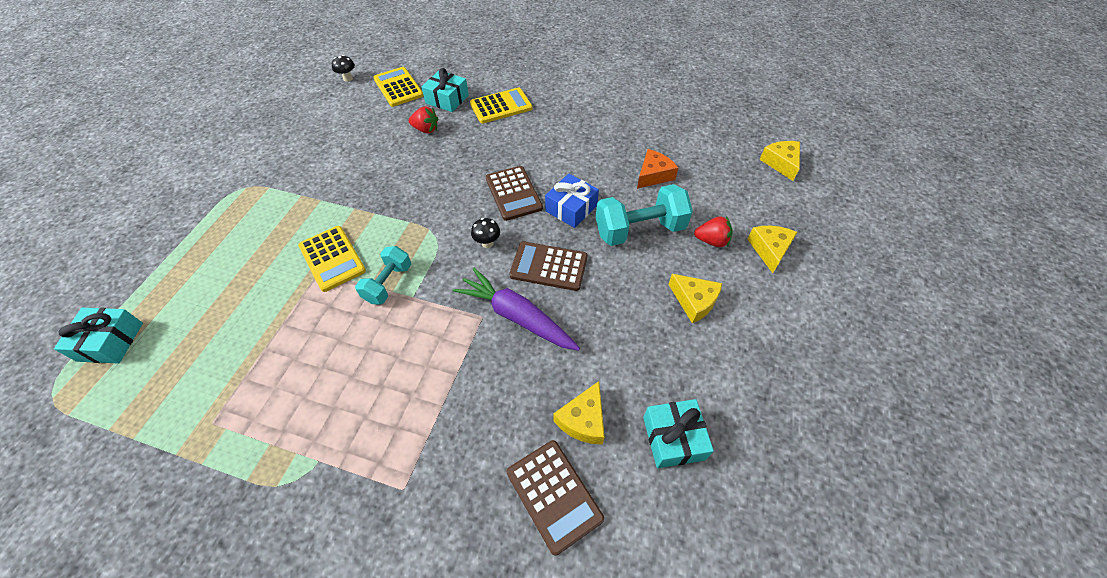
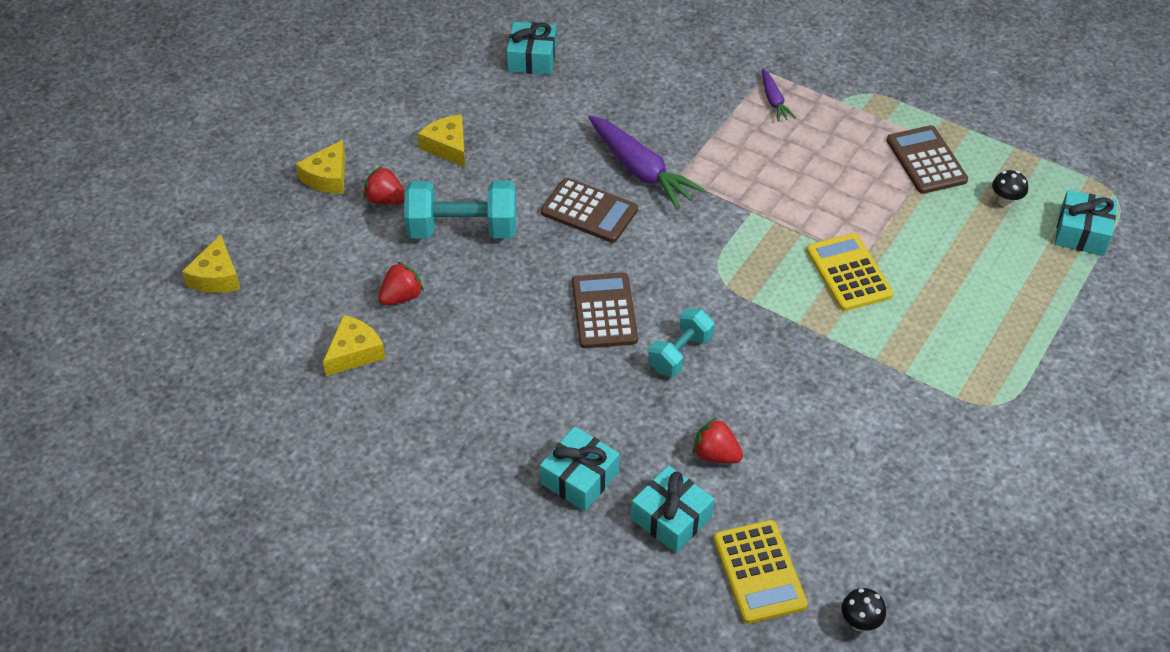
camera: 165 degrees left, 5 degrees down
(388, 283) = (779, 230): turquoise dumbbell -> turquoise dumbbell (680, 353)
(394, 441) = (773, 101): none -> purple carrot
(487, 243) = (655, 252): black mushroom -> black mushroom (1005, 202)
(501, 106) = (579, 478): yellow calculator -> turquoise gift
(554, 495) = (645, 47): brown calculator -> brown calculator (926, 160)
(571, 208) = (534, 274): blue gift -> none
(583, 420) = (604, 83): yellow cheese -> yellow cheese (354, 352)
(653, 175) = (401, 297): orange cheese -> red strawberry

